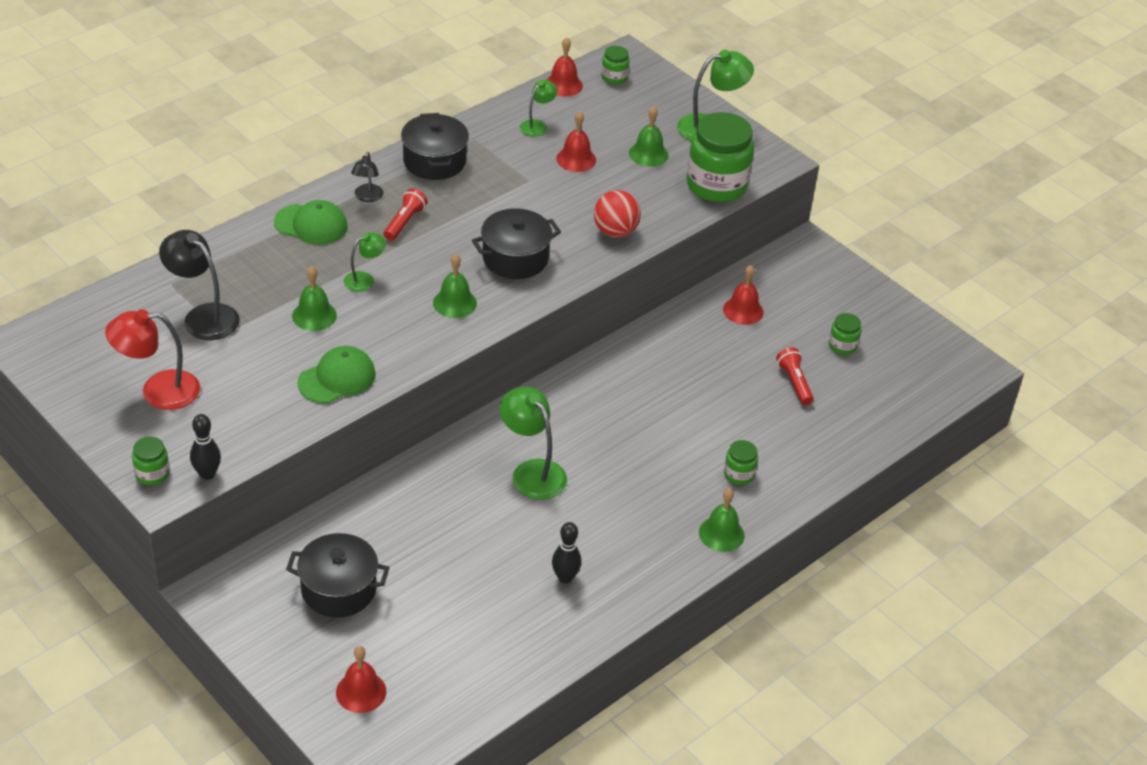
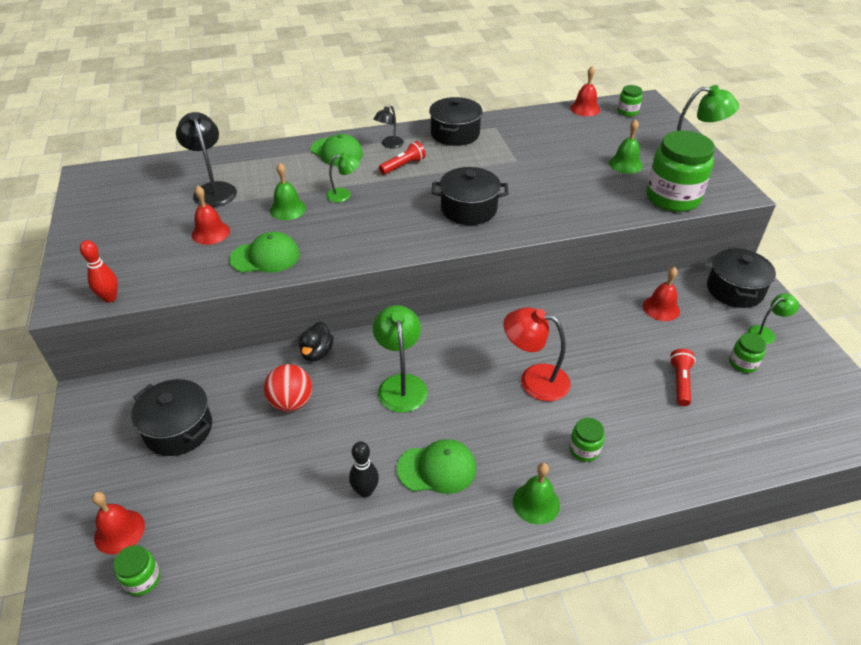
camera: 30 degrees right, 0 degrees up
(152, 474) = (74, 285): green jar -> green jar (142, 579)
(158, 391) = (136, 229): red lamp -> red lamp (534, 380)
(207, 474) = (110, 298): black bowling pin -> red bowling pin
(422, 468) = (317, 353): none -> black duck
(454, 303) = (398, 228): green bell -> none
(537, 125) = (548, 128): green lamp -> green lamp (765, 333)
(576, 159) = (564, 155): red bell -> red bell (210, 232)
(615, 231) = (564, 210): red ball -> red ball (291, 402)
(617, 536) = (437, 468): none -> green cap
(805, 268) = (734, 290): none -> black pot

